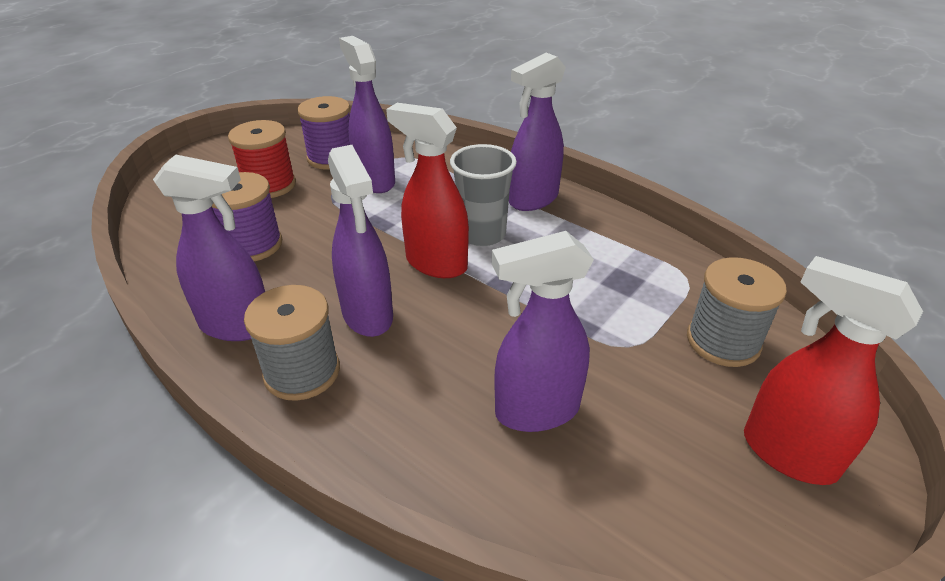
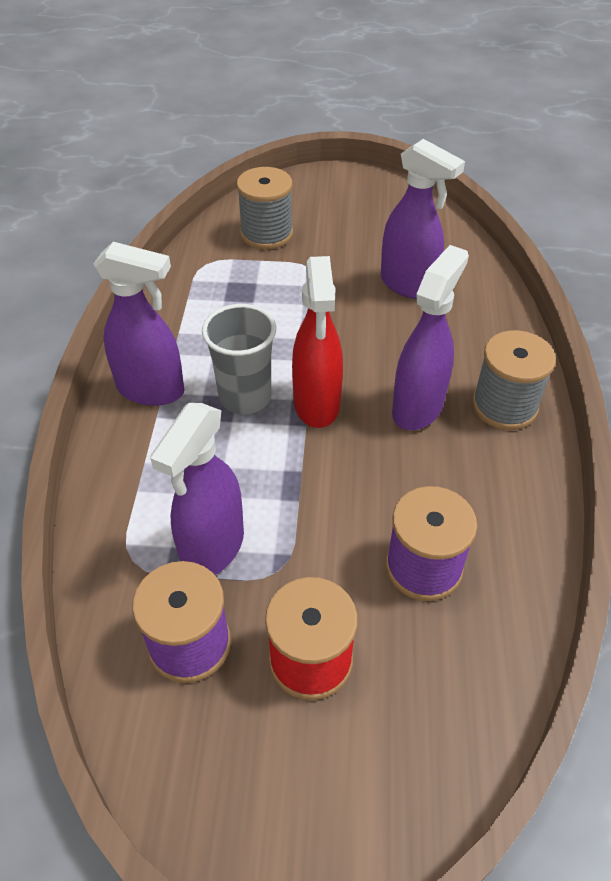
camera: 125 degrees left, 10 degrees up
(237, 326) = (515, 481): purple spray bottle -> none
(787, 453) = (339, 197): red spray bottle -> none

